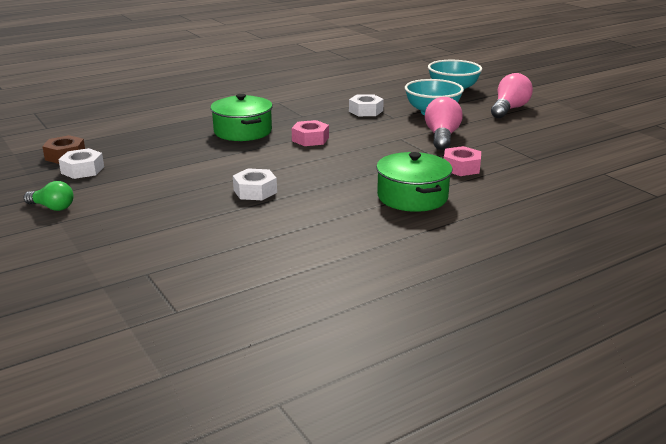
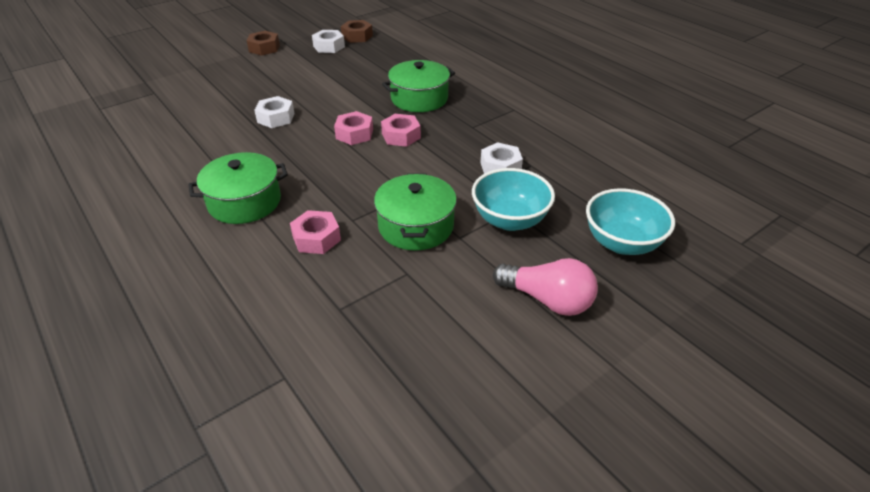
camera: 85 degrees right, 15 degrees up
(52, 207) = (264, 48): green light bulb -> brown nut
(301, 156) = (354, 134): none -> pink nut
(442, 137) = (416, 226): pink light bulb -> green pot

